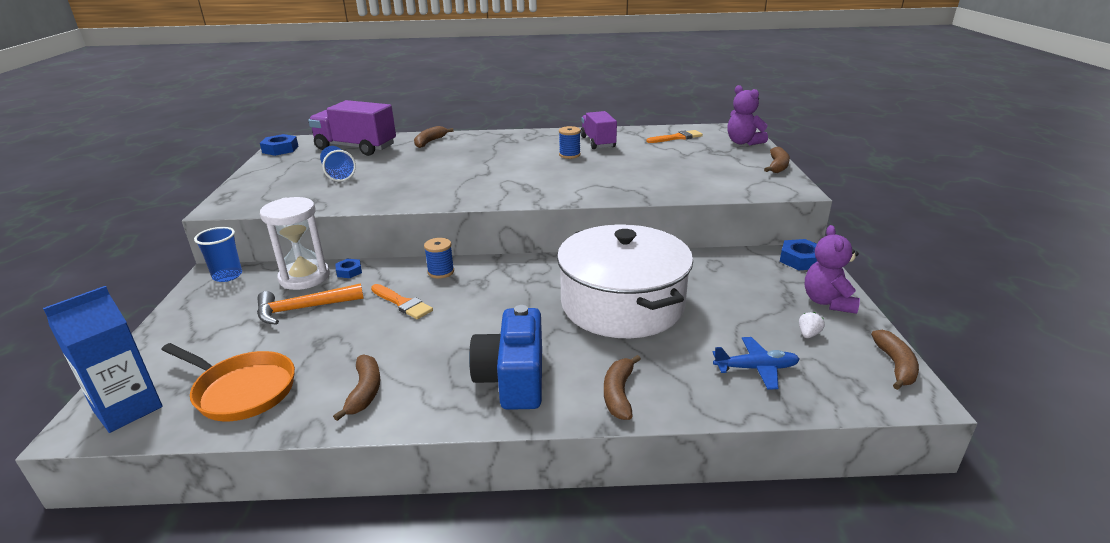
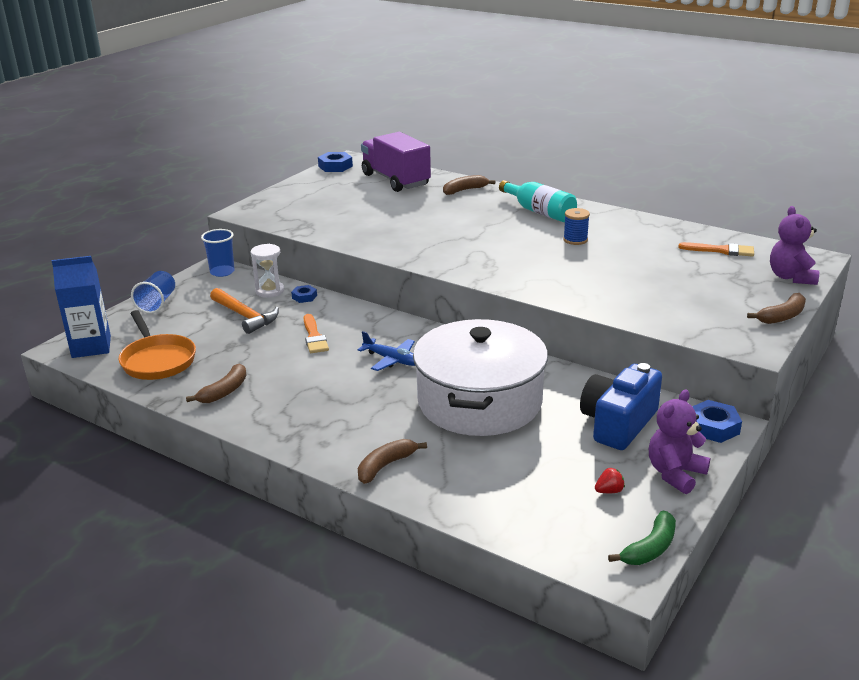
camera: 35 degrees right, 0 degrees up
(303, 309) = (245, 316): orange hammer -> orange hammer turned 150 degrees counterclockwise
(304, 277) = (270, 291): white hourglass -> white hourglass, size x0.66
(338, 174) = (352, 205): blue cup -> blue cup (157, 303)
(441, 272) = (369, 321): blue spool -> none
(513, 378) = (326, 423): blue camera -> blue camera (618, 423)
(514, 143) = (539, 212): none -> turquoise bottle
(598, 142) = (625, 233): purple truck -> none
(756, 368) = (519, 496): blue plane -> blue plane (392, 360)
(808, 334) = (609, 491): white strawberry -> red strawberry
(895, 365) = (650, 548): brown banana -> green banana

